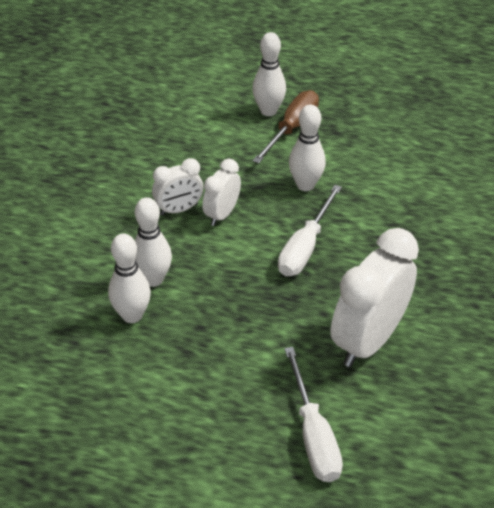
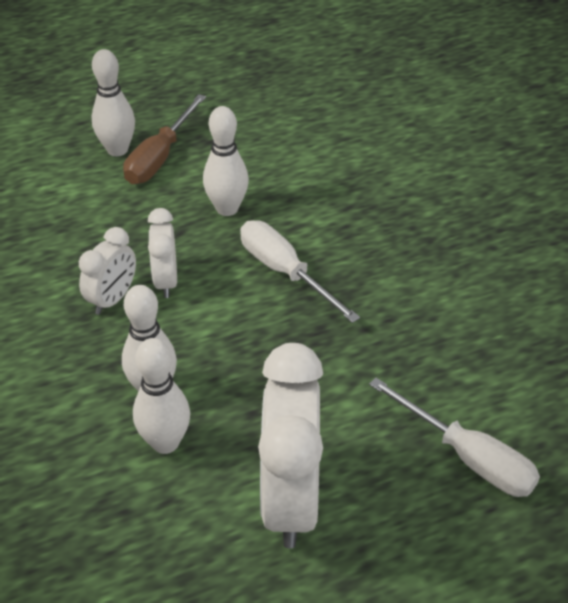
camera: 35 degrees left, 0 degrees up
(292, 128) = (160, 157): brown screwdriver -> brown screwdriver turned 150 degrees counterclockwise
(305, 247) = (285, 272): white screwdriver -> white screwdriver turned 150 degrees clockwise
(368, 341) = (430, 333): white clock -> white clock (290, 499)

